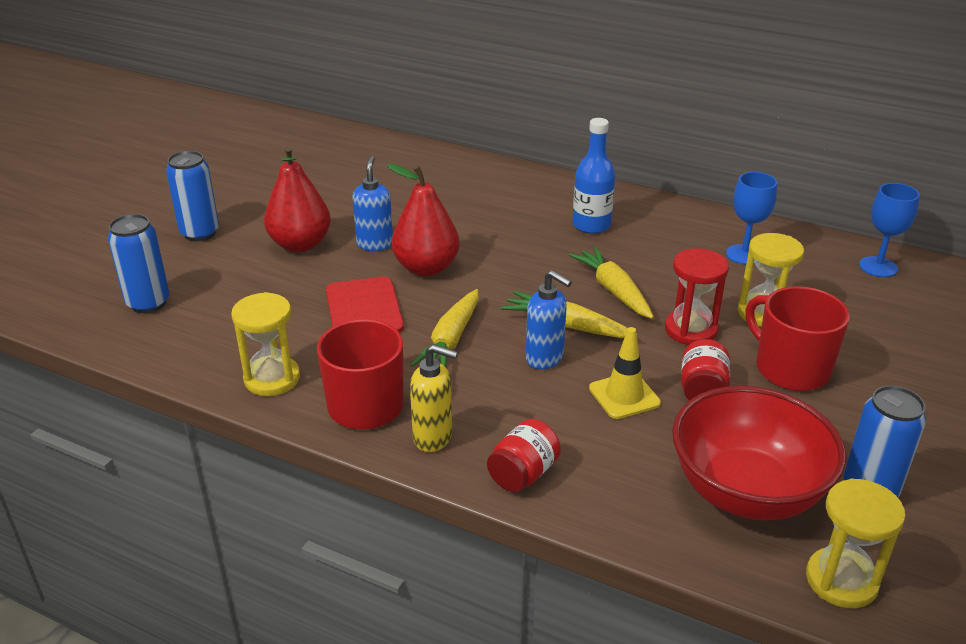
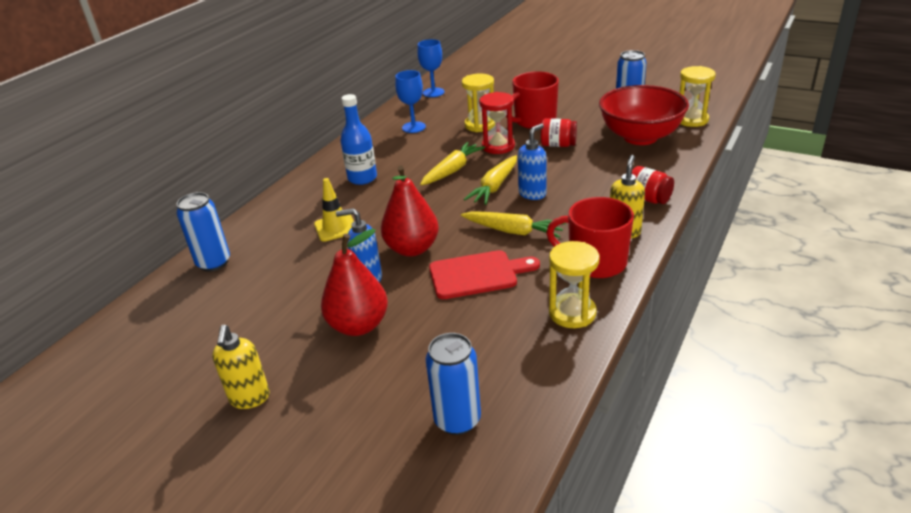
camera: 85 degrees left, 0 degrees up
(200, 233) = (316, 407): blue can -> blue can (214, 263)
(225, 202) = (249, 398): none -> yellow soap dispenser
(613, 291) = (452, 170): yellow carrot -> yellow carrot turned 150 degrees clockwise
(624, 396) = (567, 167): yellow traffic cone -> yellow traffic cone (335, 227)

